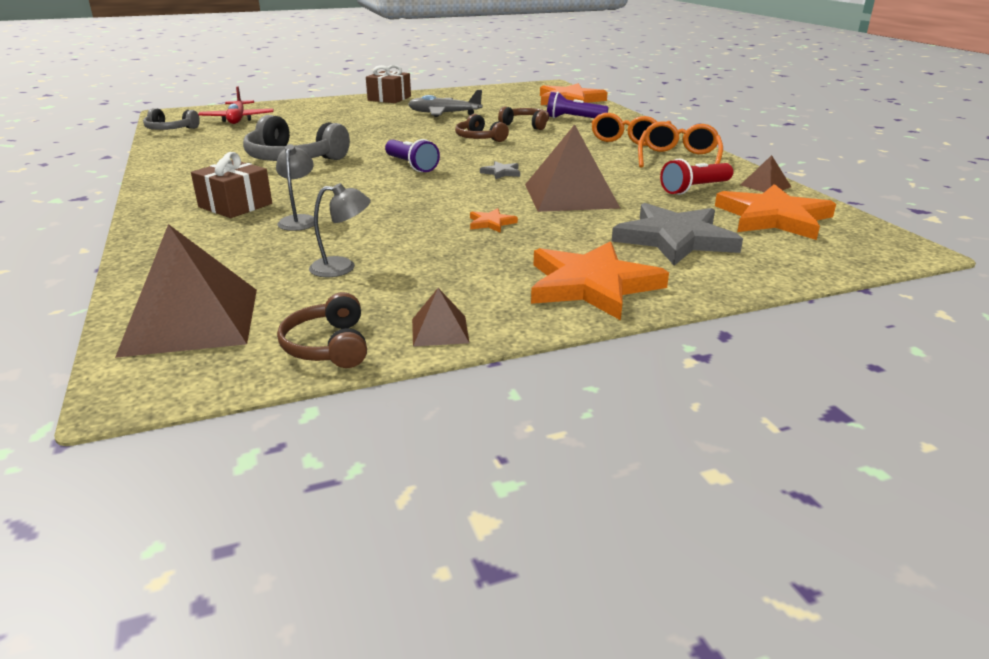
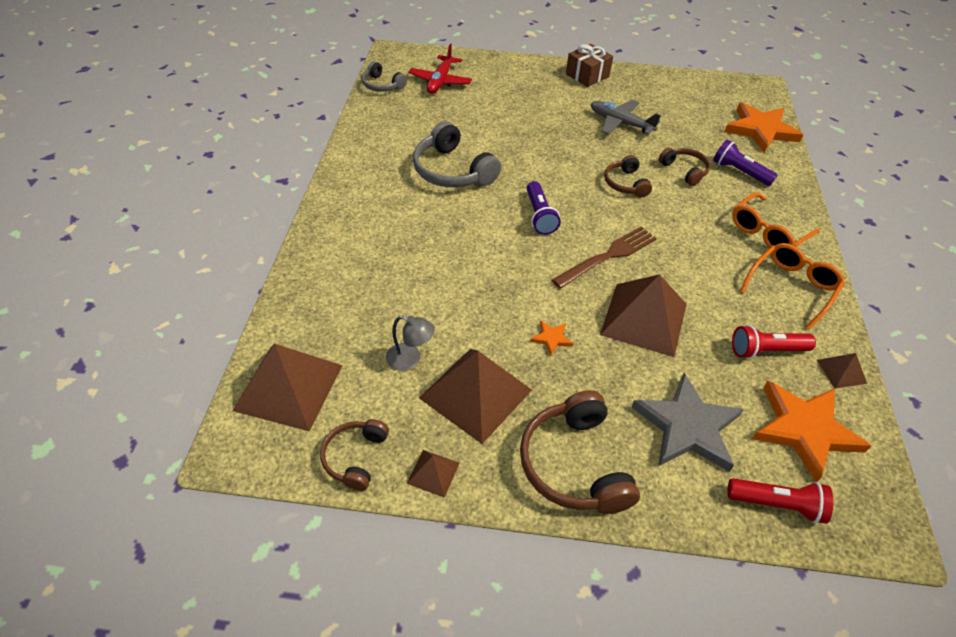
camera: 25 degrees right, 20 degrees up
(235, 205) = (378, 235): brown gift -> none
(299, 220) = (412, 276): grey lamp -> none
(441, 270) = (476, 394): none -> brown pyramid
(501, 172) = (608, 256): grey star -> brown fork
(592, 285) = (574, 464): orange star -> brown headphones
(800, 258) = (777, 504): none -> red flashlight

